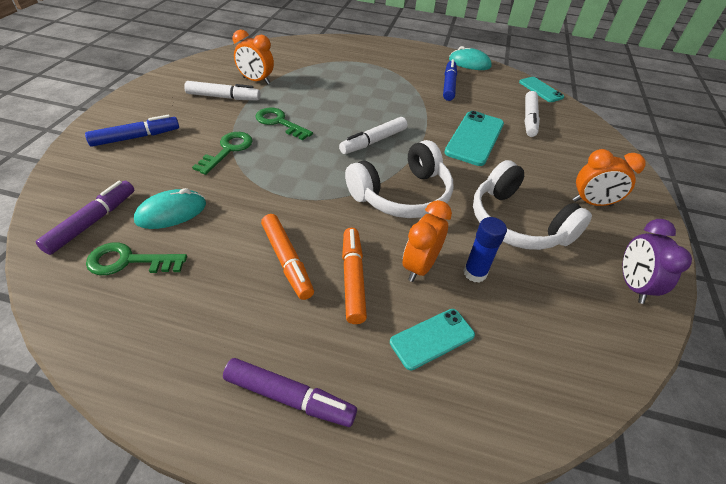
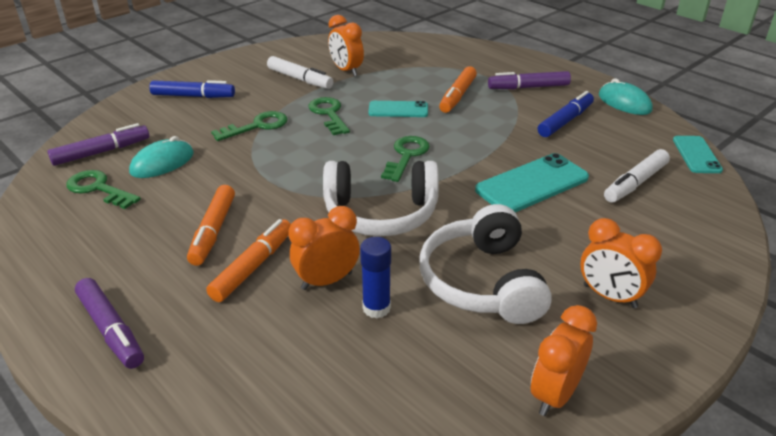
camera: 35 degrees right, 10 degrees down
(171, 212) = (162, 163): turquoise mouse -> turquoise mouse turned 45 degrees counterclockwise
(361, 83) = (457, 96): none -> orange marker
(373, 141) = (406, 156): white marker -> green key
(402, 65) = (528, 87): none -> purple marker
(432, 338) = (270, 342): turquoise phone -> turquoise phone (398, 110)
(632, 285) = (555, 395): purple clock -> orange clock

